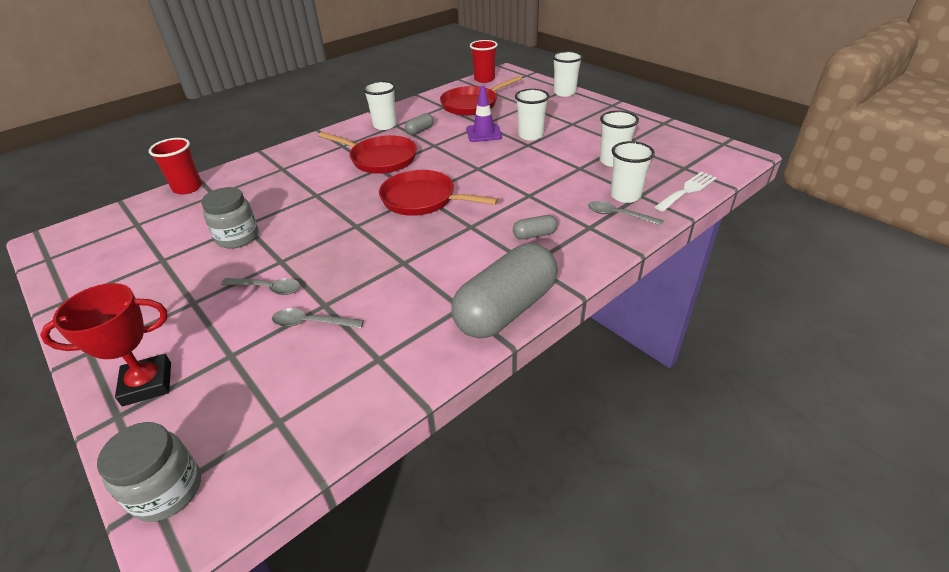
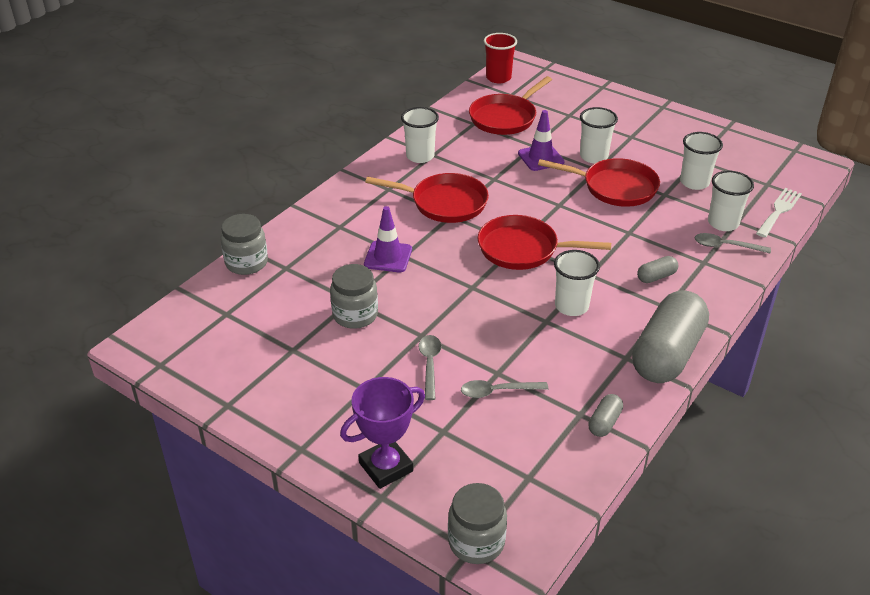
camera: 15 degrees left, 0 degrees up
(147, 384) = (386, 467): red trophy -> purple trophy
(187, 188) = (246, 263): red cup -> grey jar
(267, 288) = (430, 365): grey spoon -> grey spoon turned 90 degrees counterclockwise
(302, 194) = (388, 257): none -> purple traffic cone
(420, 131) = (466, 160): grey capsule -> grey capsule (604, 422)
(536, 159) = (615, 187): none -> red pan
(564, 93) = (602, 92): white cup -> white cup (571, 306)

